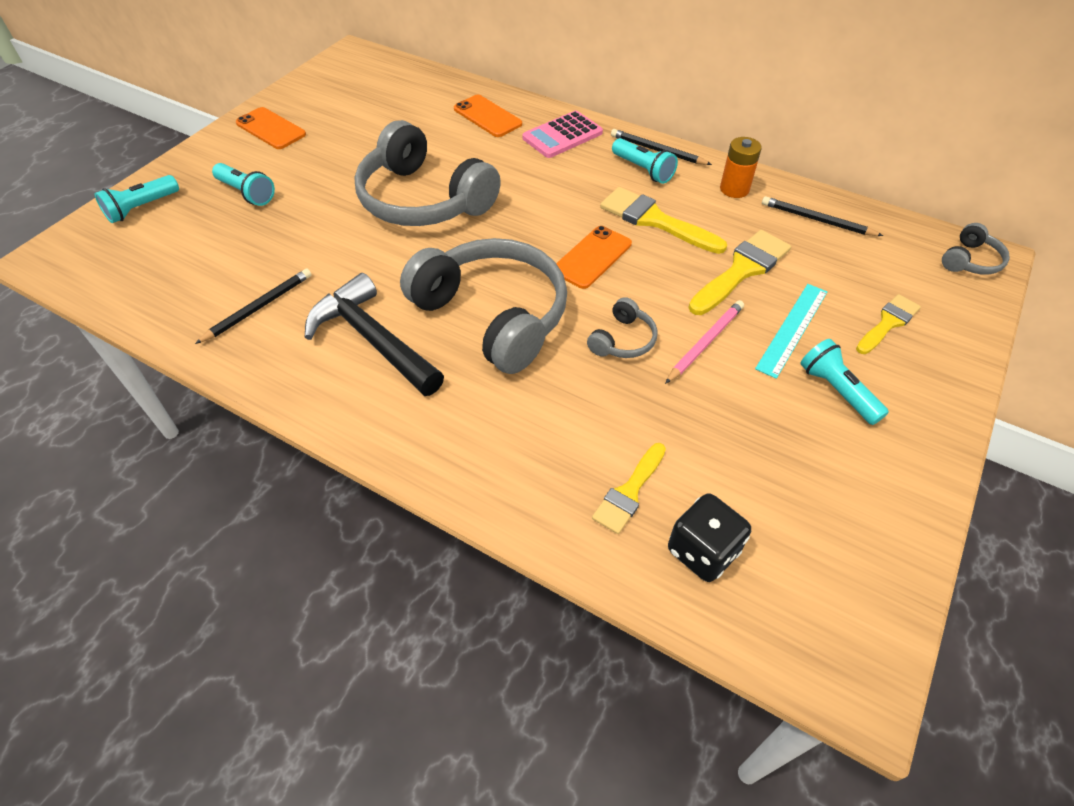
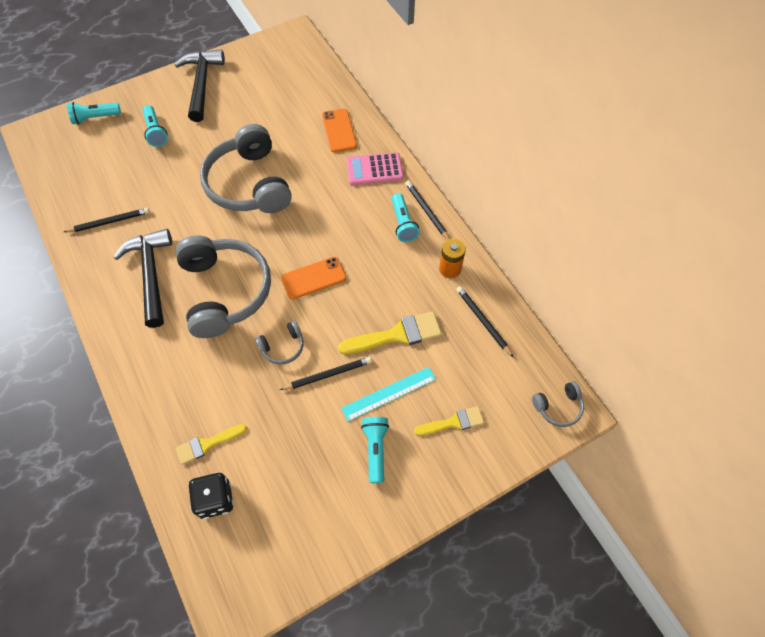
camera: 30 degrees right, 10 degrees up
(271, 129) = (202, 84): orange phone -> black hammer
(655, 220) = (375, 269): yellow brush -> none
(705, 343) = (328, 374): pink pencil -> black pencil

